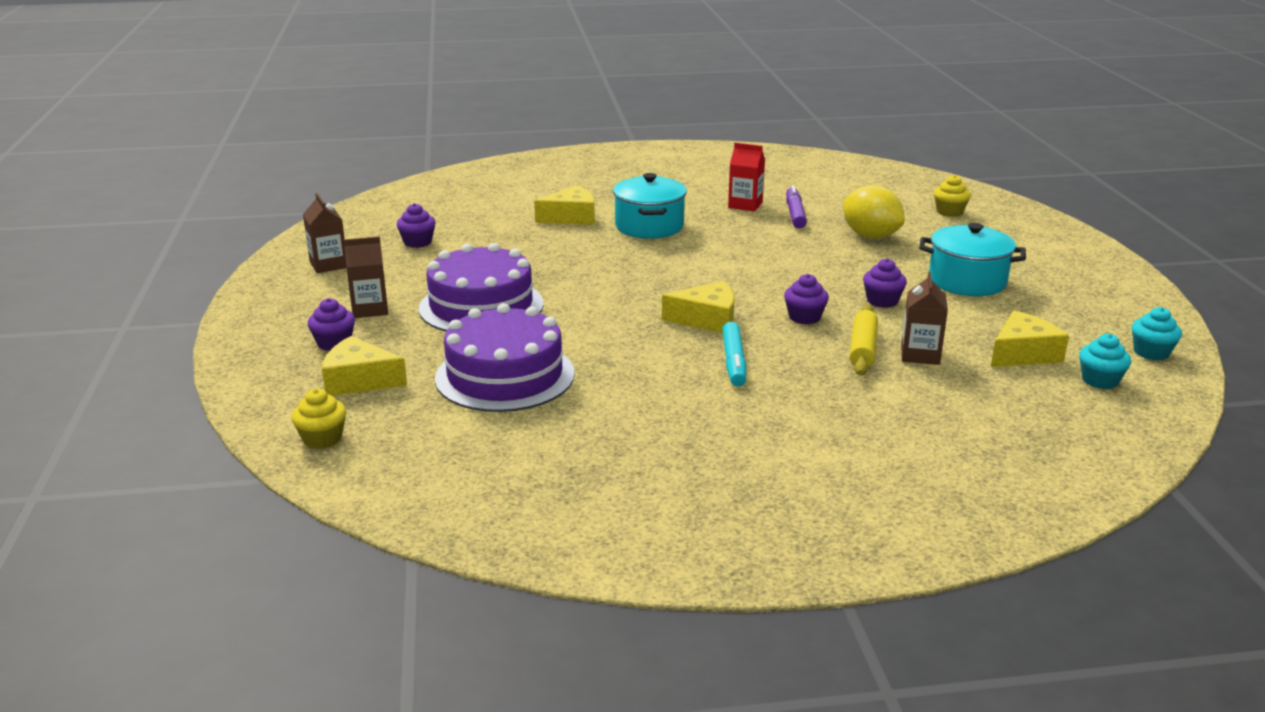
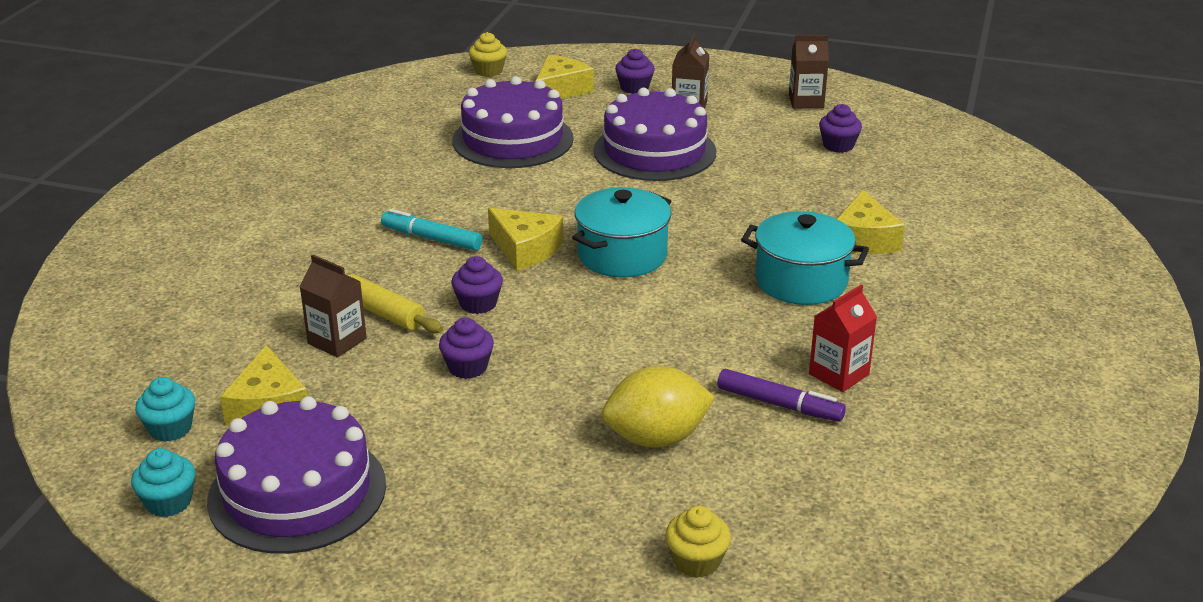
camera: 115 degrees right, 5 degrees up
(707, 319) = (525, 249): yellow cheese -> yellow cheese turned 75 degrees counterclockwise
(967, 281) = (458, 455): turquoise pot -> turquoise pot (622, 255)
(1073, 316) = (297, 492): none -> purple cake

